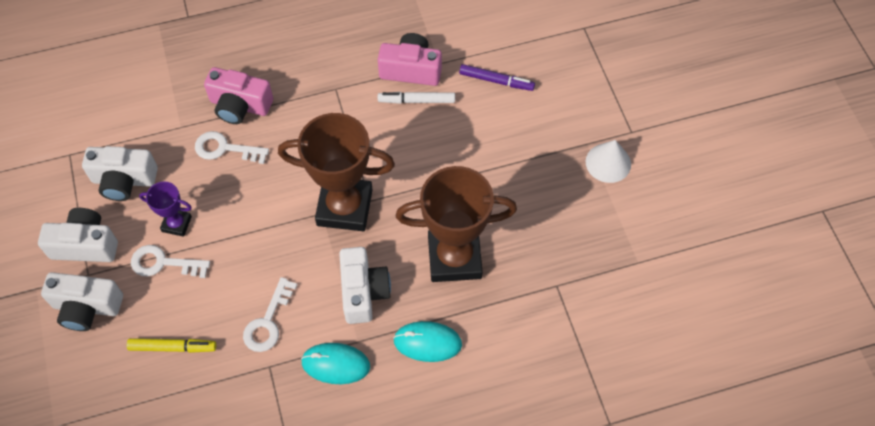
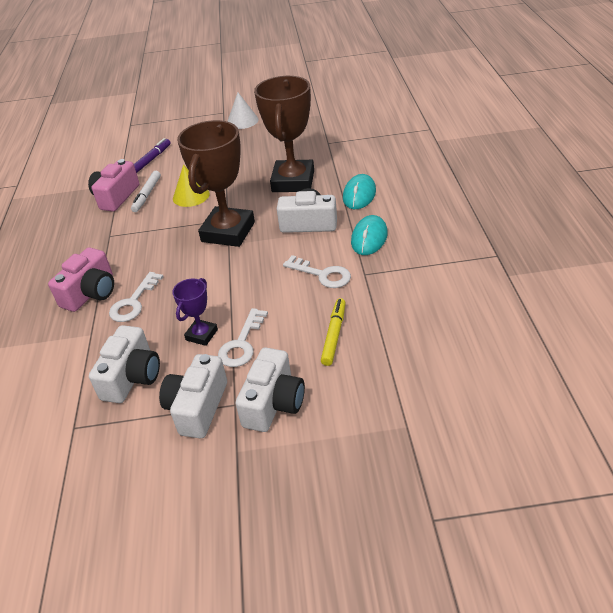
camera: 75 degrees left, 20 degrees down
(416, 148) = (191, 196): none -> yellow cone

